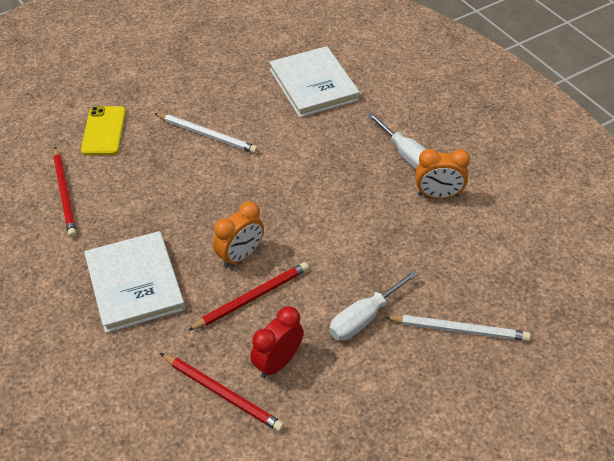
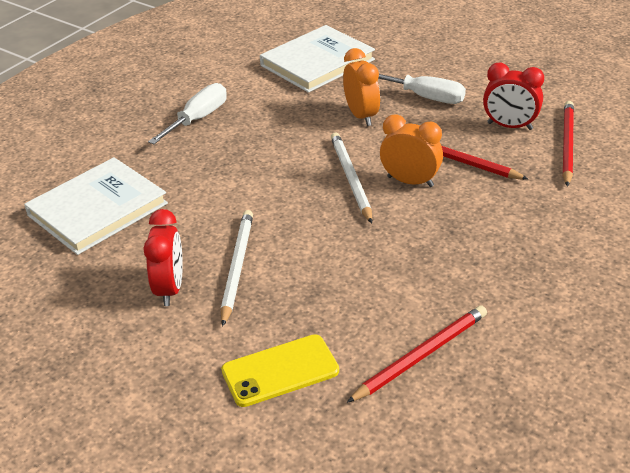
camera: 110 degrees left, 10 degrees down
(135, 284) = (503, 238): white book -> white book (317, 62)
(208, 102) = (170, 289): none -> red clock
(438, 195) = (247, 91): orange clock -> orange clock (361, 116)
(459, 329) = (398, 54): white pencil -> white pencil (350, 179)

